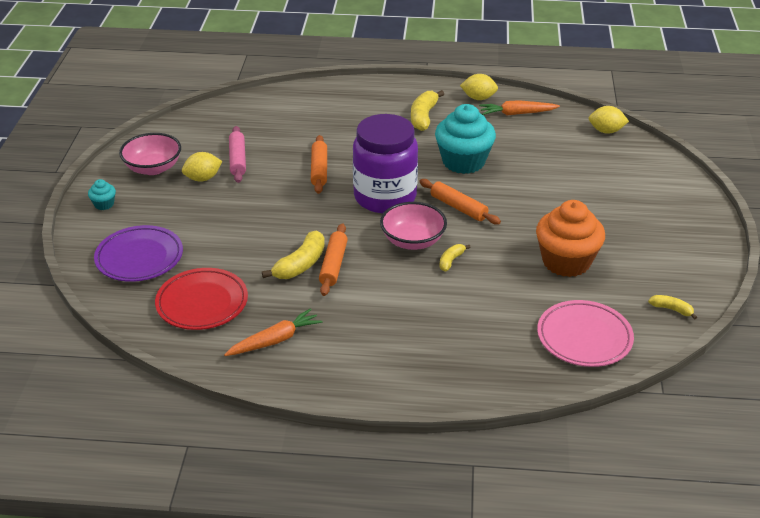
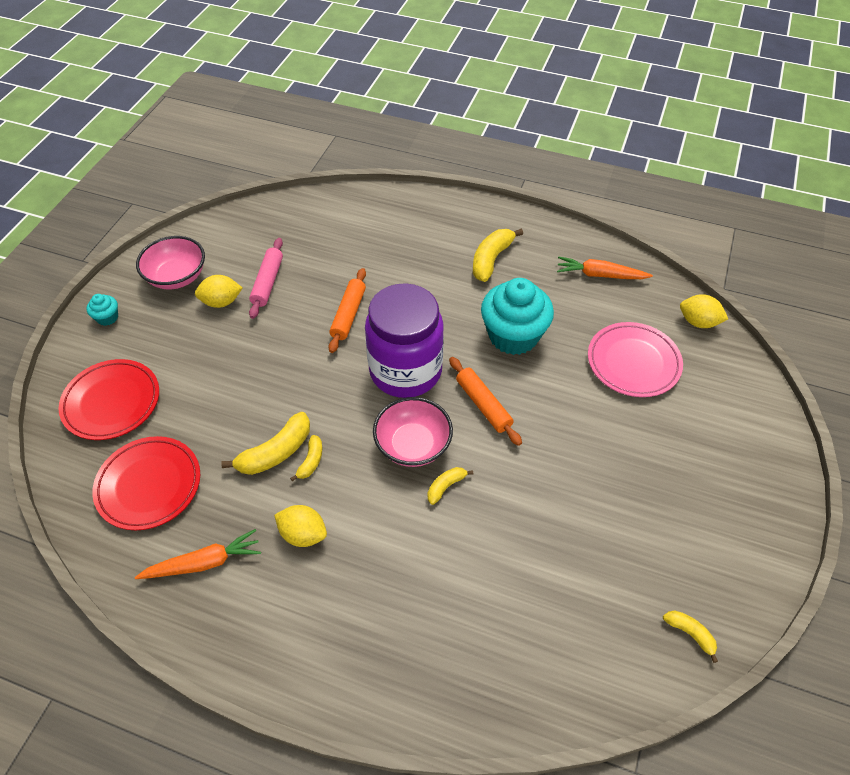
camera: 15 degrees right, 15 degrees up
(139, 258) = (112, 402): purple plate -> red plate
(333, 265) = (311, 461): orange rolling pin -> yellow banana
(478, 98) = (563, 243): yellow lemon -> yellow lemon (303, 534)
(566, 262) = (582, 520): orange cupcake -> none
(584, 337) = (563, 653): pink plate -> pink plate (633, 362)

